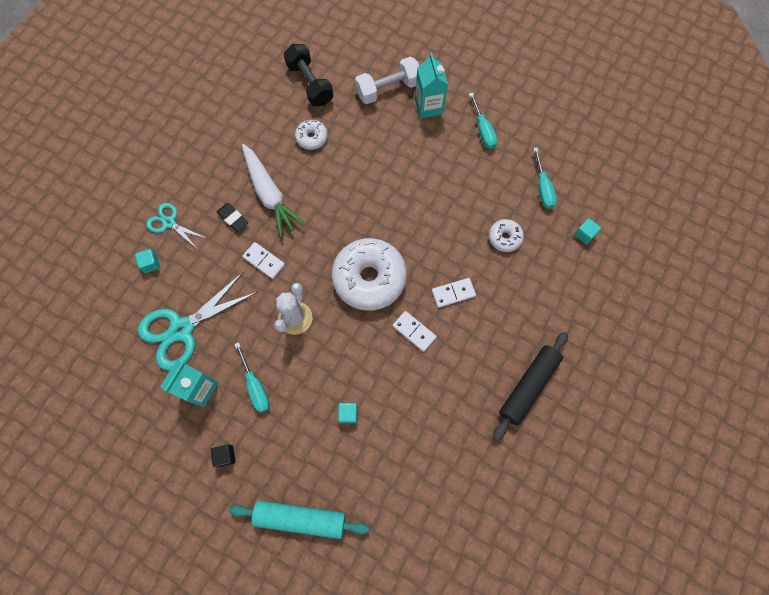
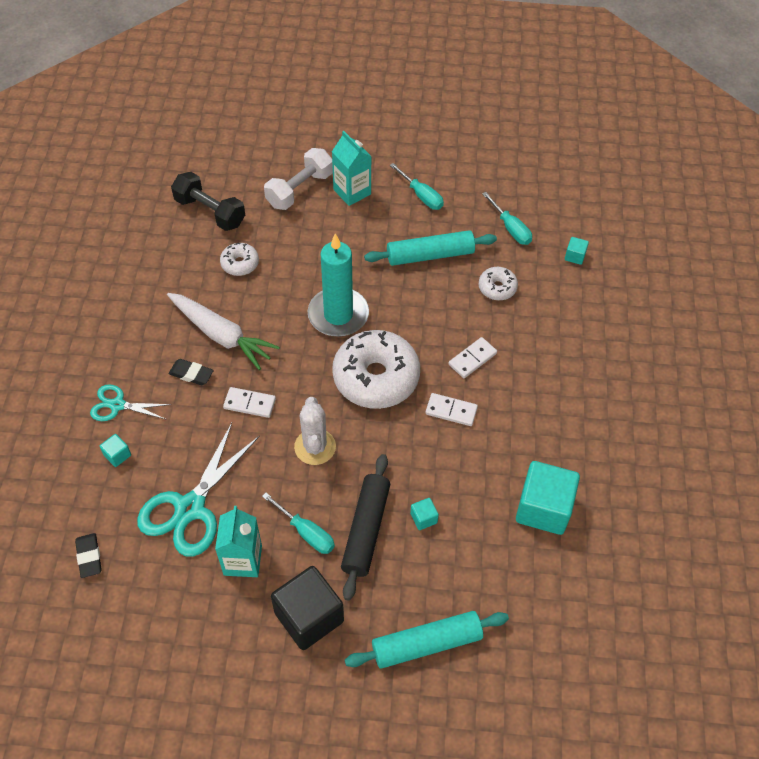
camera: 25 degrees left, 15 degrees down
(95, 337) = (89, 557): none -> black eraser
(225, 456) = (309, 617): black cube -> black cube, size x2.31
(366, 212) = (338, 315): none -> turquoise candle
(446, 447) = (543, 508): none -> turquoise cube
(464, 187) = (430, 255): none -> turquoise rolling pin
(528, 386) = (595, 417): black rolling pin -> black rolling pin (365, 530)

